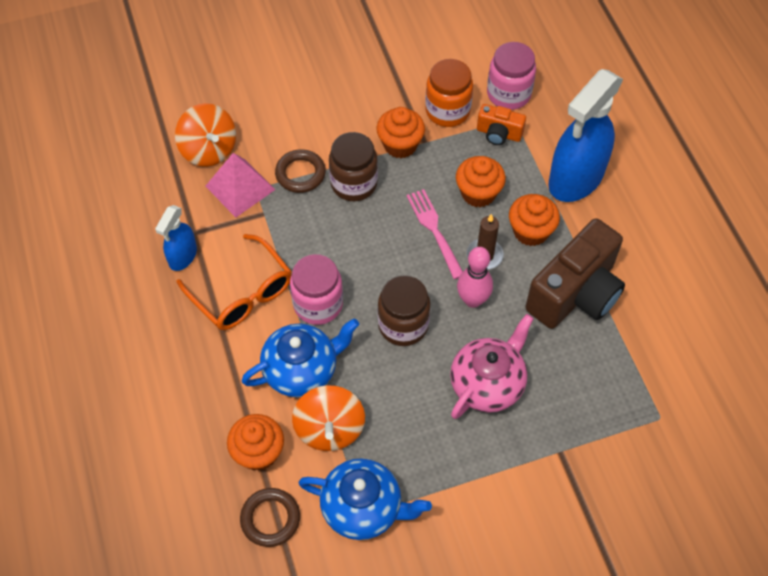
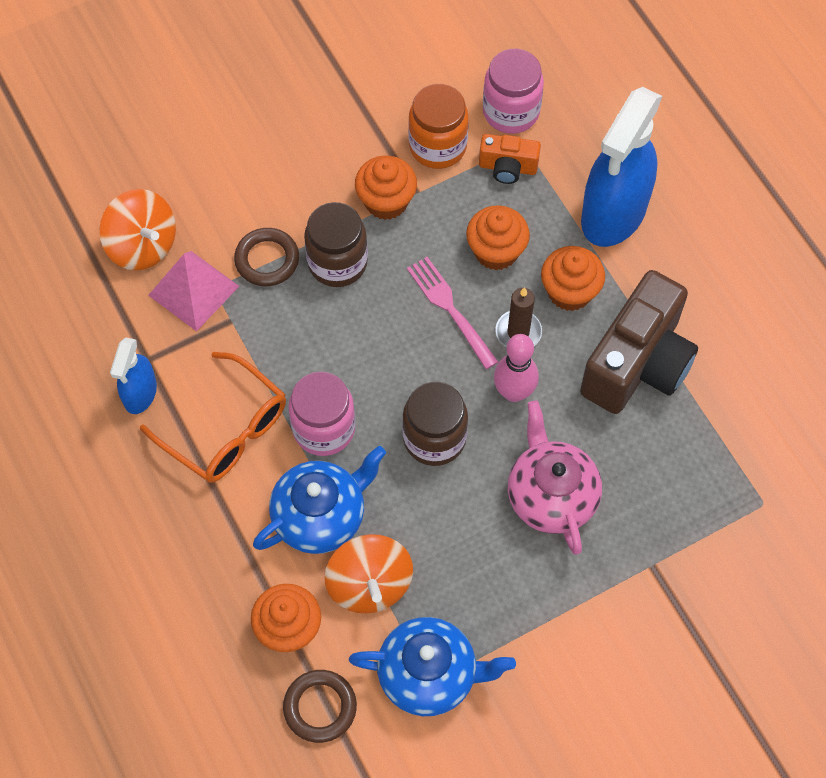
camera: 10 degrees left, 5 degrees up
(488, 384) = (551, 496): pink teapot -> pink teapot turned 45 degrees counterclockwise

